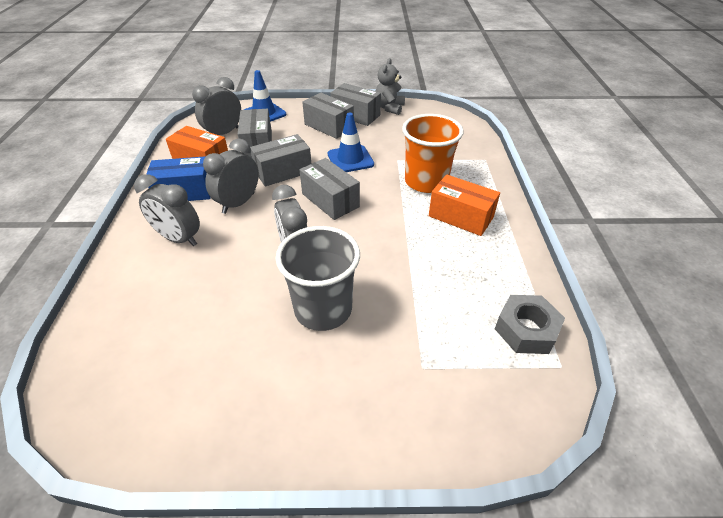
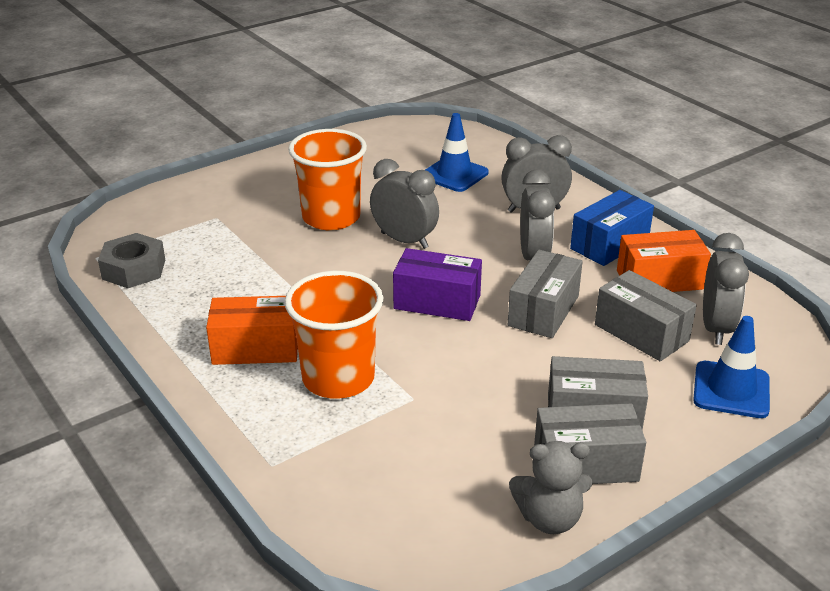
camera: 145 degrees right, 10 degrees down
(323, 309) = (331, 217): grey cup -> orange cup
(330, 200) = (437, 302): grey box -> purple box
(350, 159) = (481, 367): blue traffic cone -> blue traffic cone (454, 174)
(389, 108) = (549, 518): grey teddy bear -> grey teddy bear turned 105 degrees clockwise

